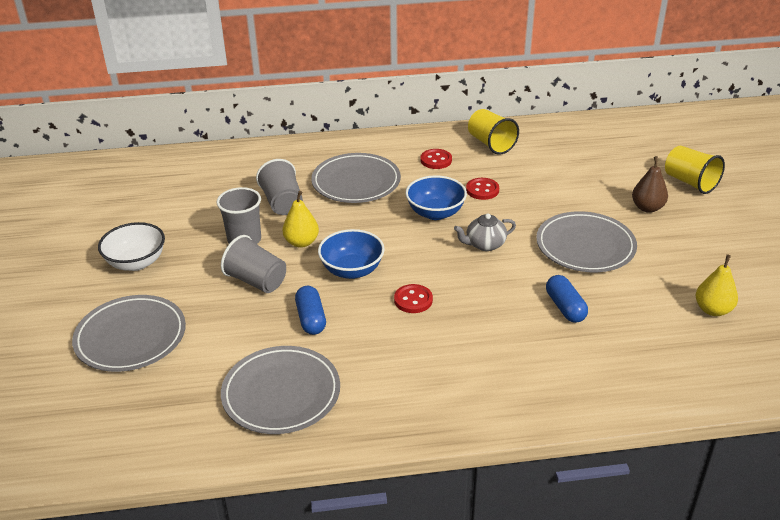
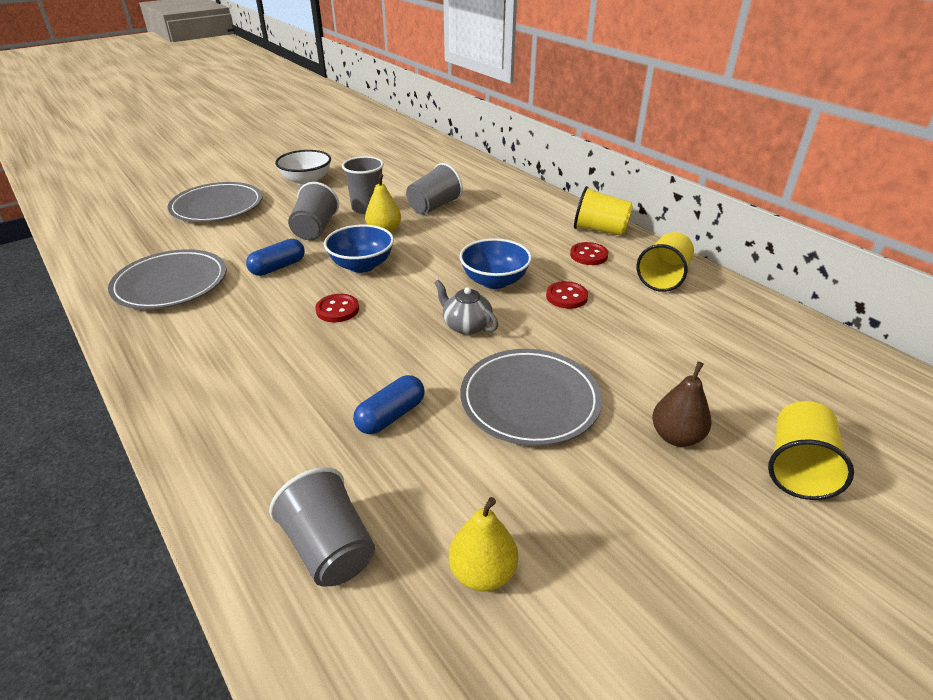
camera: 60 degrees right, 0 degrees up
(356, 182) = (501, 227): grey plate -> none
(404, 141) = (600, 230): none -> yellow cup
(670, 362) = (330, 548): none -> grey cup

